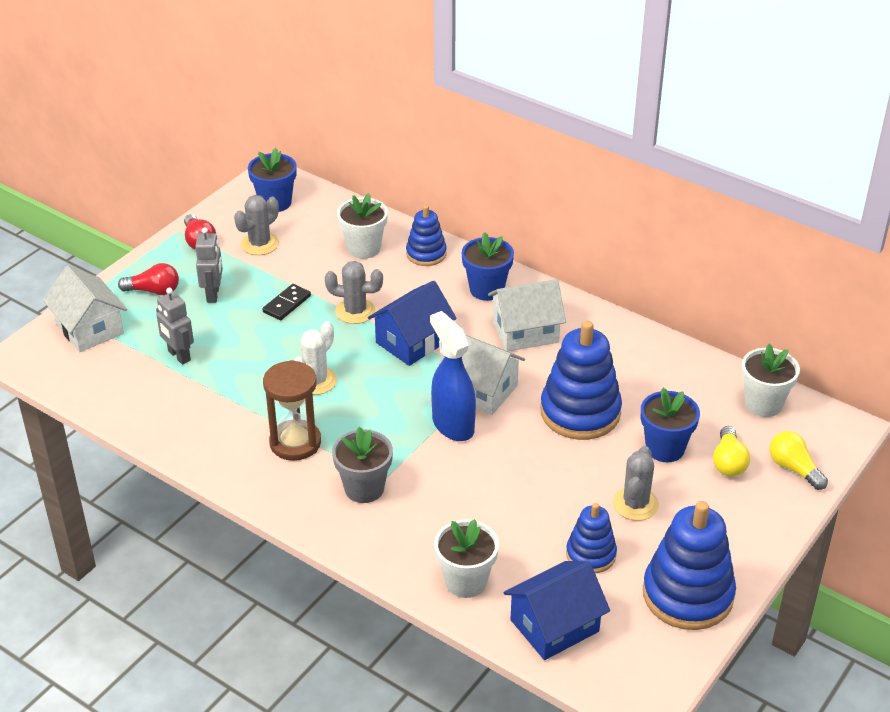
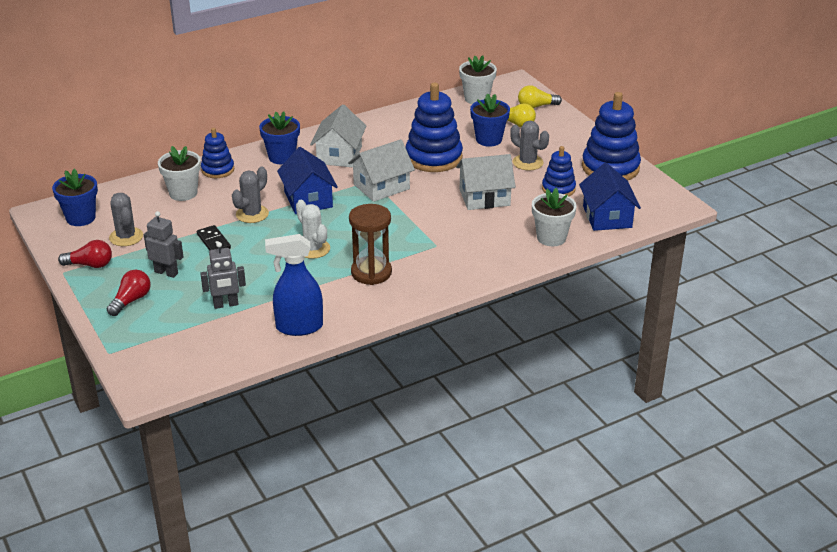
camera: 65 degrees left, 5 degrees down
(89, 328) = (146, 343): white house -> white house (484, 197)
(364, 488) = (440, 255): grey flower pot -> none
(452, 425) = (406, 206): blue spray bottle -> blue spray bottle (298, 327)

